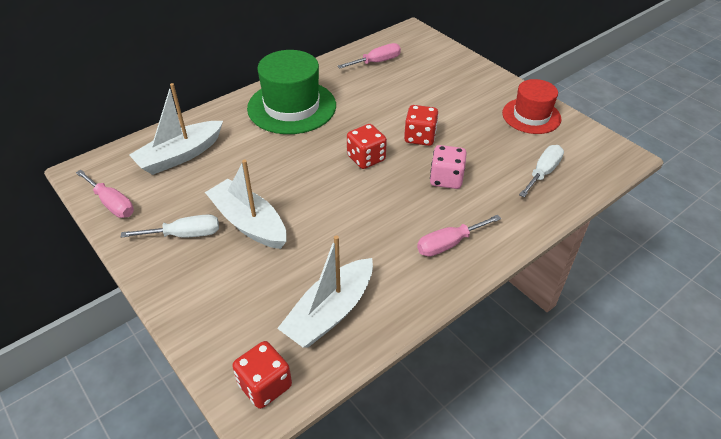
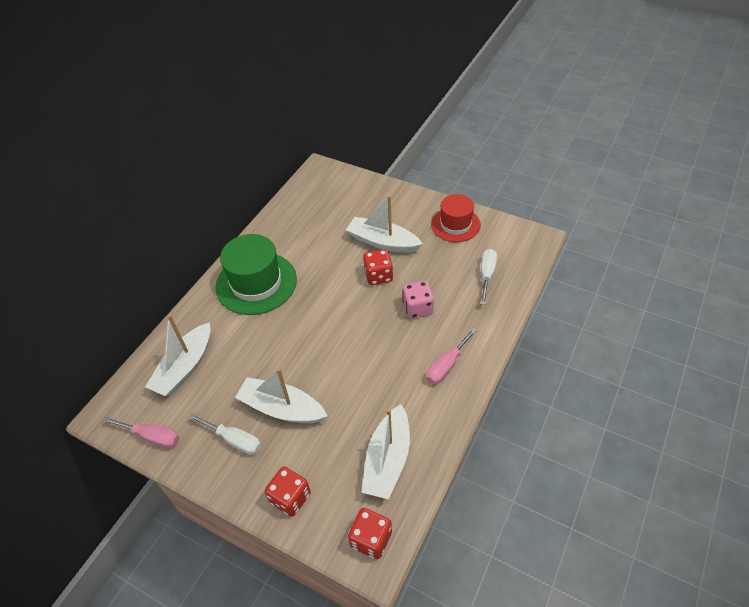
camera: 20 degrees left, 5 degrees up
(185, 235) = (234, 440): white screwdriver -> white screwdriver turned 60 degrees clockwise
(366, 158) = (345, 312): red dice -> red dice (290, 498)
(377, 62) = (305, 212): pink screwdriver -> none
(441, 109) = (383, 242): none -> white boat

